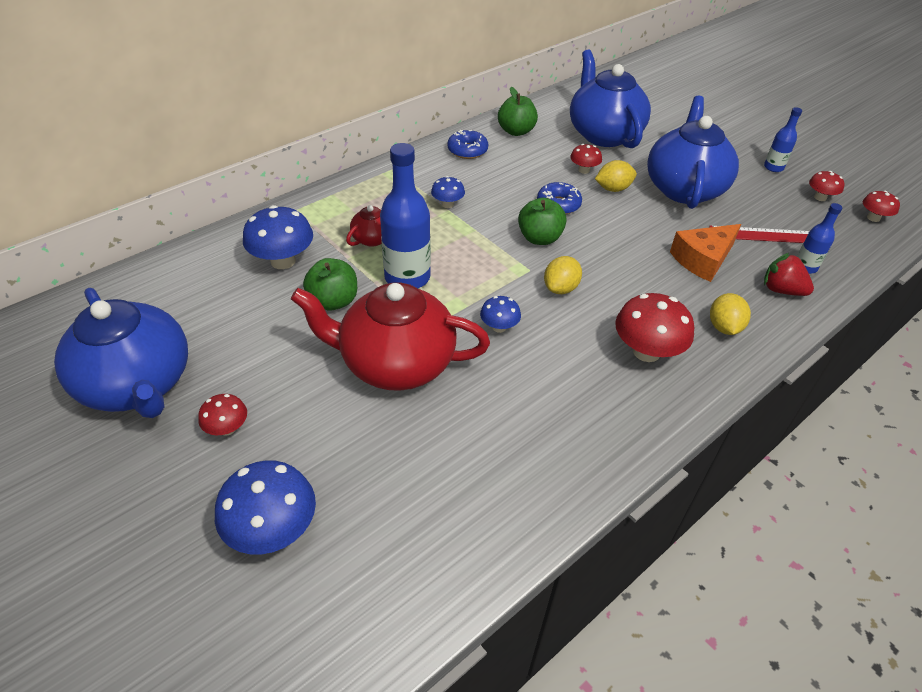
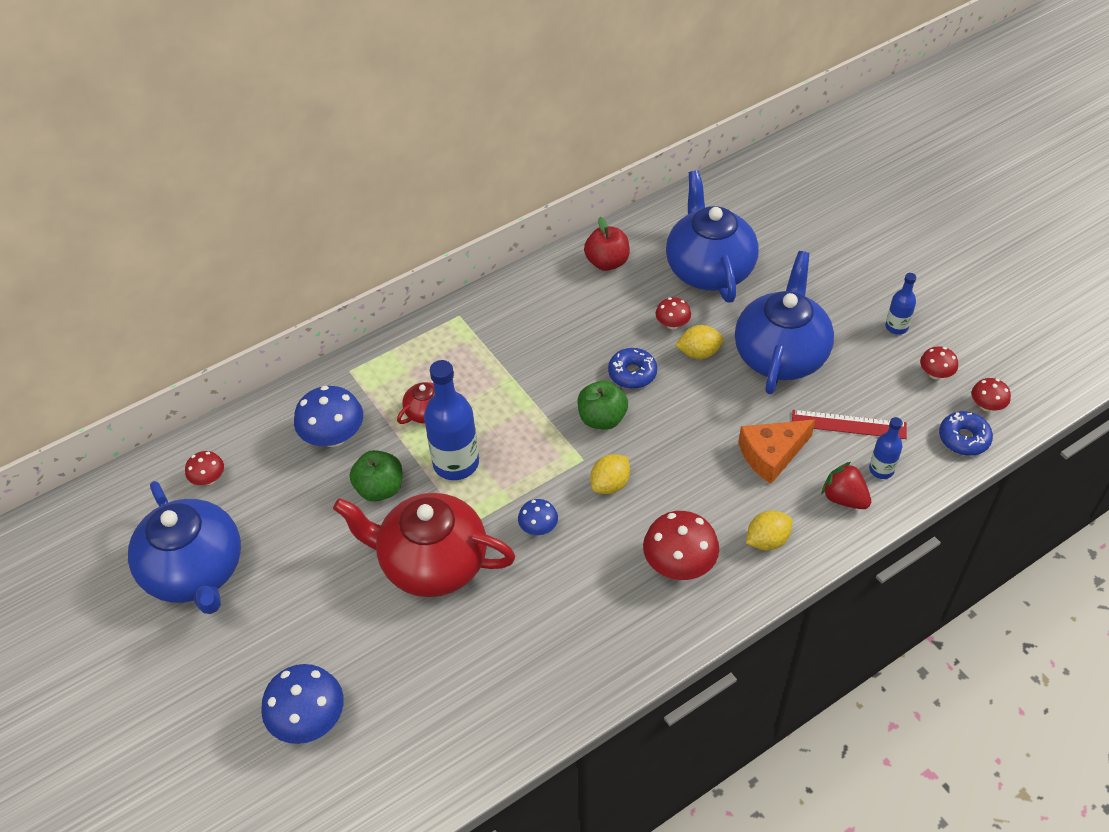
camera: 10 degrees right, 5 degrees up
(227, 428) = (274, 622): red mushroom -> red mushroom (209, 479)
(447, 204) = (511, 368): blue mushroom -> none
(467, 150) = (546, 291): blue donut -> blue donut (963, 438)
(516, 131) = (607, 262): green apple -> red apple
(724, 327) = (767, 540): yellow lemon -> yellow lemon turned 45 degrees clockwise

